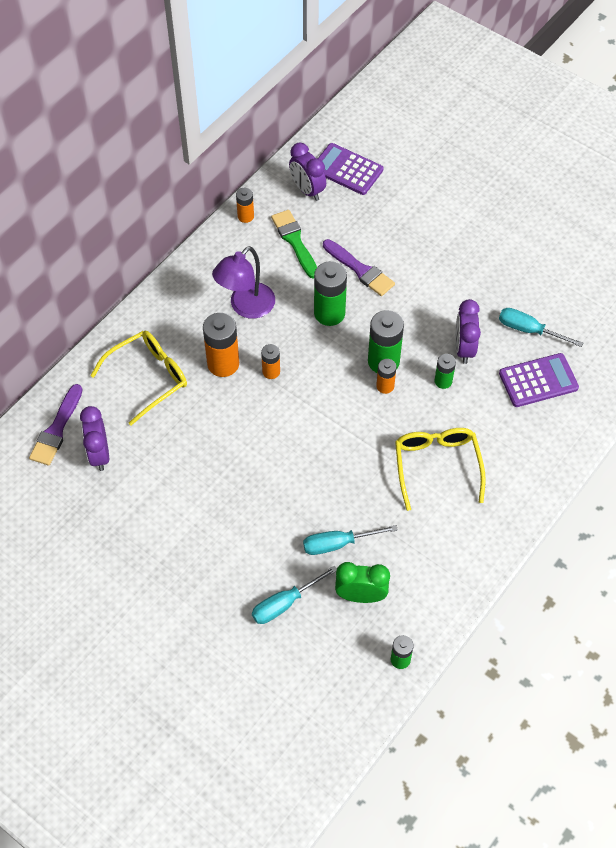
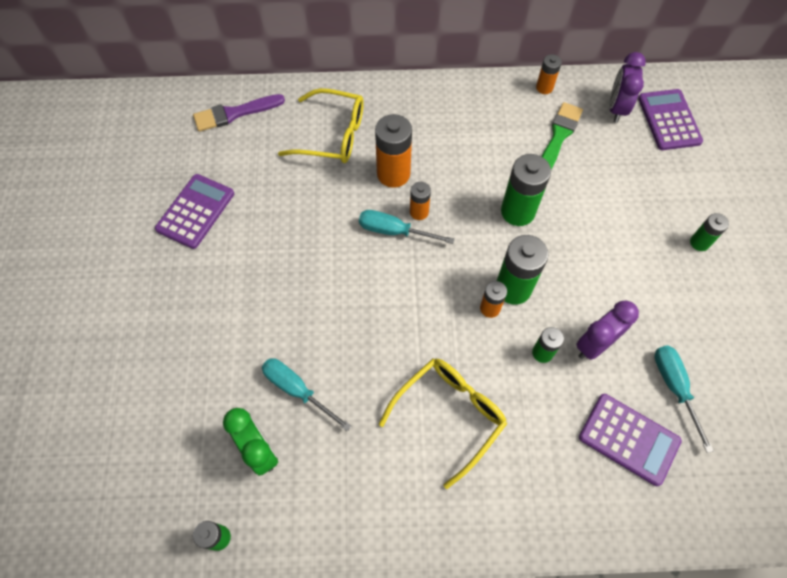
camera: 50 degrees right, 5 degrees up
(99, 454) = (236, 155): purple clock -> none
(125, 515) = (195, 211): none -> purple calculator
(246, 307) = (461, 150): purple lamp -> none
(285, 603) = (203, 391): turquoise screwdriver -> turquoise screwdriver (394, 231)
(360, 270) = (584, 202): purple brush -> none
(450, 233) = (699, 243): none -> green battery

